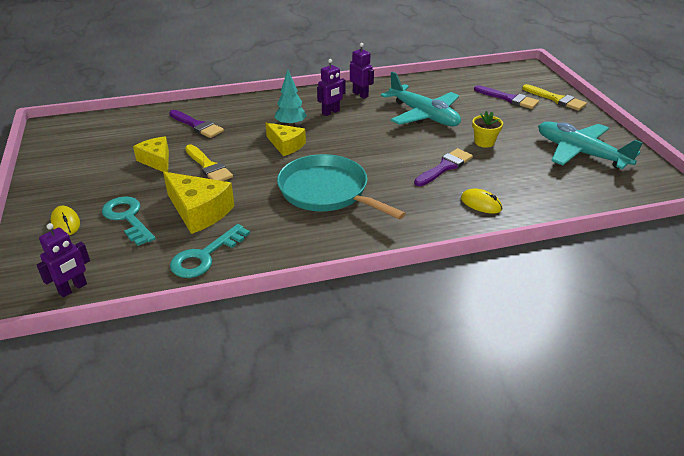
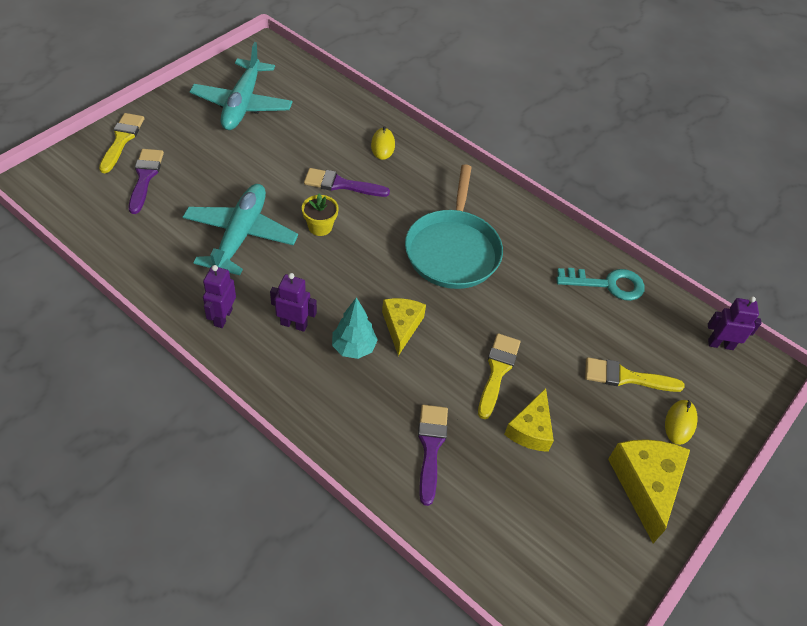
camera: 130 degrees left, 15 degrees up
(127, 218) = (626, 377): turquoise key -> yellow brush
(199, 211) = (566, 327): yellow cheese -> yellow cheese (645, 485)
(484, 142) = (269, 171): yellow flower pot -> yellow flower pot (320, 227)

